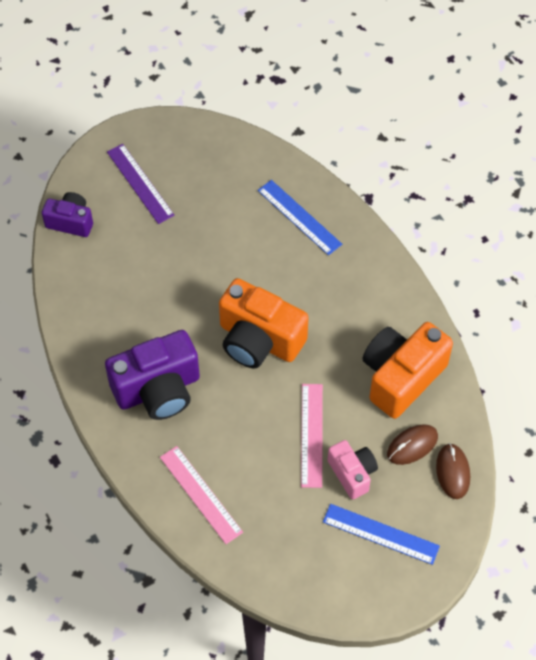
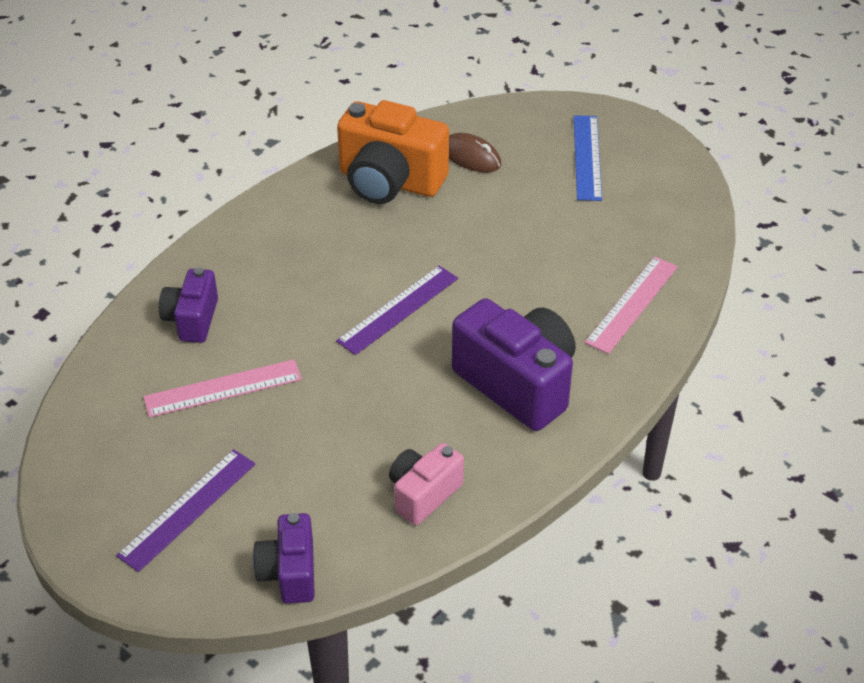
camera: 110 degrees left, 15 degrees down
(259, 340) = (398, 309): orange camera -> purple ruler
(299, 217) = (192, 319): blue ruler -> purple camera
(311, 435) = (502, 233): pink ruler -> pink ruler (223, 388)
(352, 473) = (531, 192): pink camera -> pink camera (423, 494)
(452, 472) = (485, 123): brown mouse -> none

